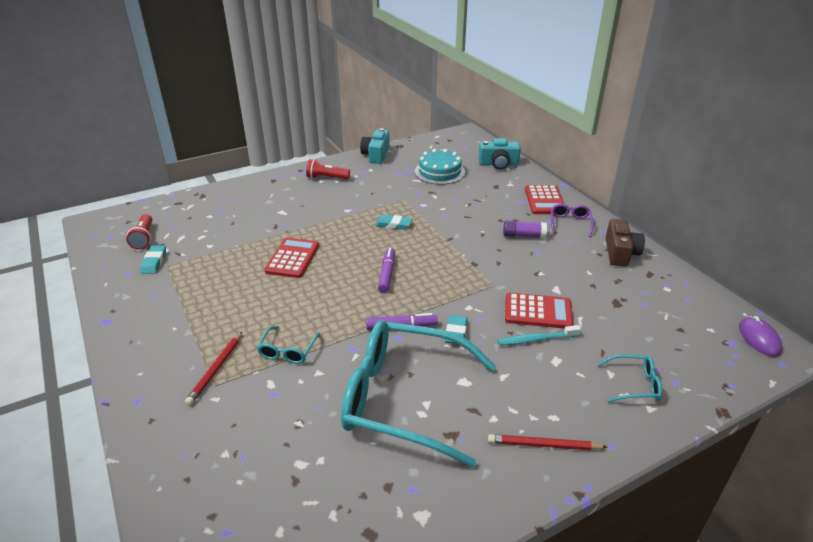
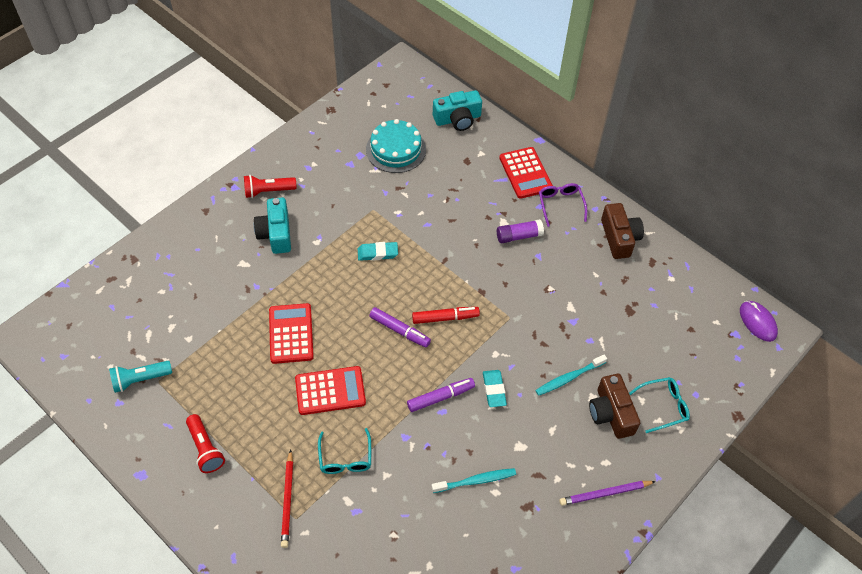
camera: 20 degrees left, 20 degrees up
(144, 238) = (105, 346): red flashlight -> red flashlight (205, 448)
(154, 262) = (140, 379): turquoise eraser -> turquoise flashlight
(376, 155) = (309, 134): turquoise camera -> turquoise camera (276, 233)
(387, 274) = (399, 330): purple marker -> purple marker turned 135 degrees clockwise
(405, 399) = (476, 481): turquoise glasses -> turquoise toothbrush
(432, 274) = (445, 318): none -> red marker
(538, 311) = (561, 342): red calculator -> red calculator (330, 391)
(544, 445) = (605, 493): red pencil -> purple pencil
(573, 377) = (611, 413): none -> brown camera

